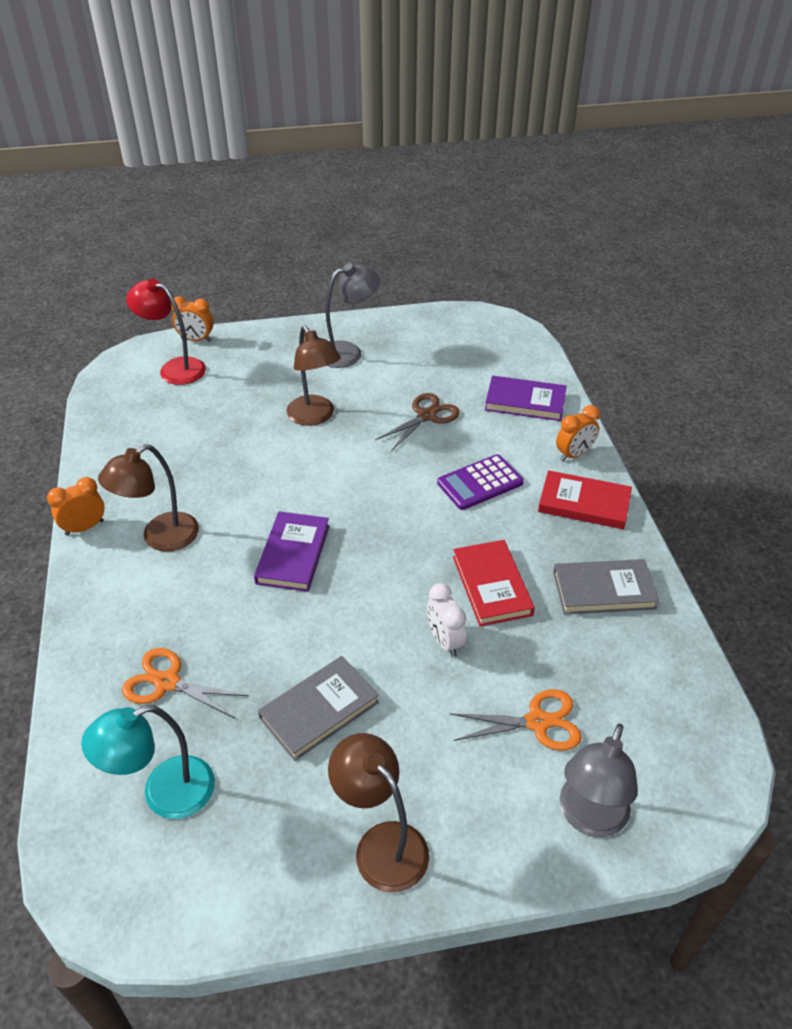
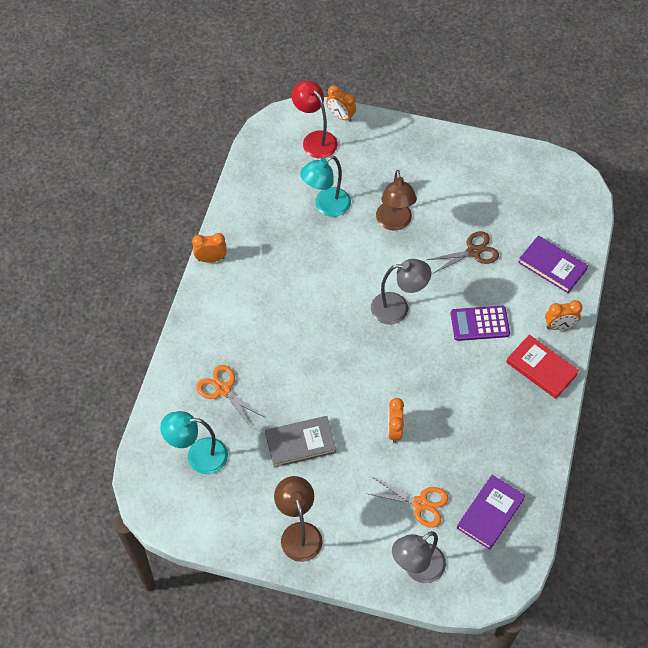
camera: 25 degrees right, 15 degrees up
(160, 538) = (254, 285): brown lamp -> none
(220, 426) = (326, 206): none -> turquoise lamp
(293, 554) = (331, 331): purple book -> purple book (490, 513)
(348, 352) = (446, 169): grey lamp -> grey lamp (398, 308)
(444, 641) = (394, 430): white clock -> orange clock
(491, 585) = (444, 404): red book -> none
(603, 590) = (513, 437): grey book -> none

